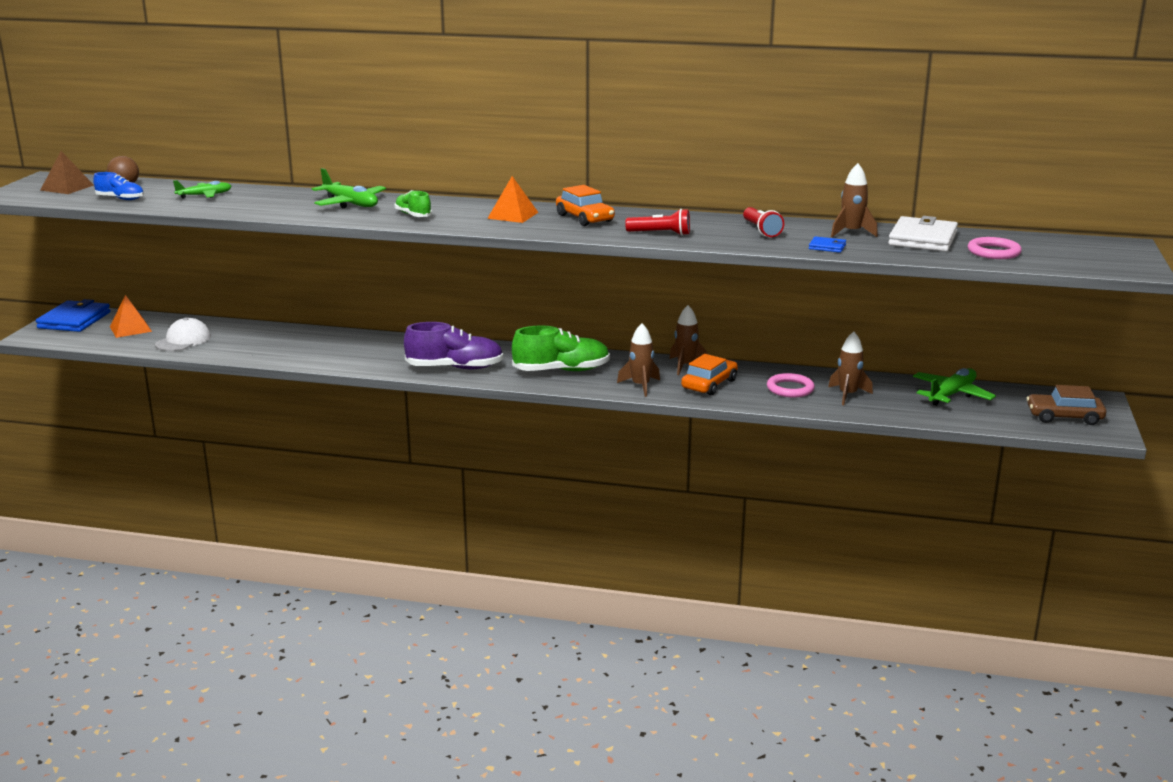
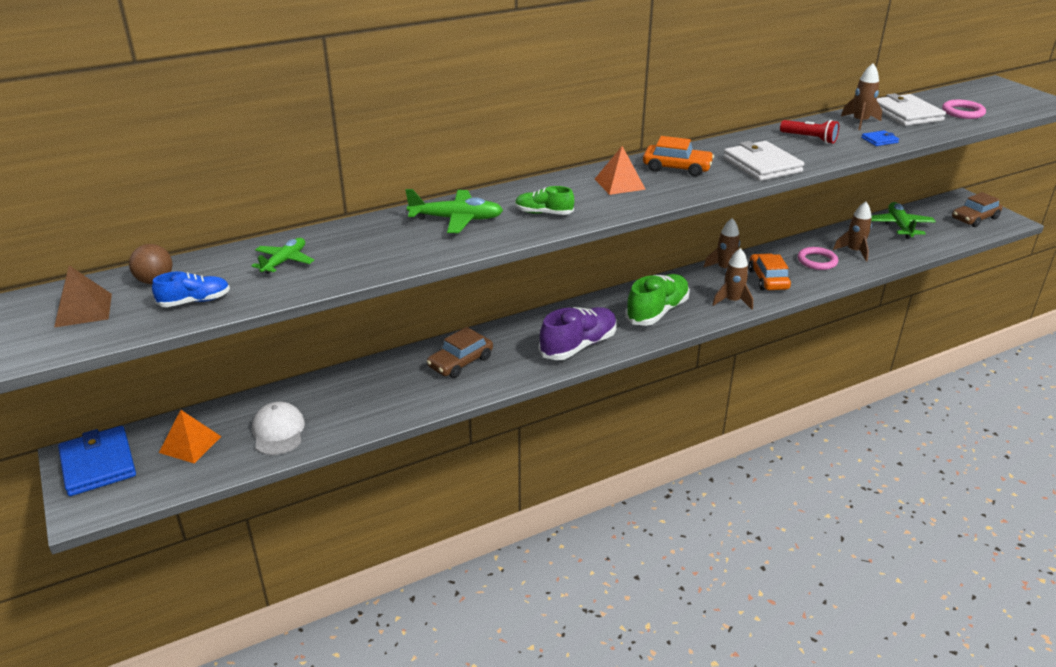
camera: 40 degrees left, 10 degrees up
(356, 347) = (460, 362): none -> brown car
(660, 234) = (762, 165): red flashlight -> white wallet

